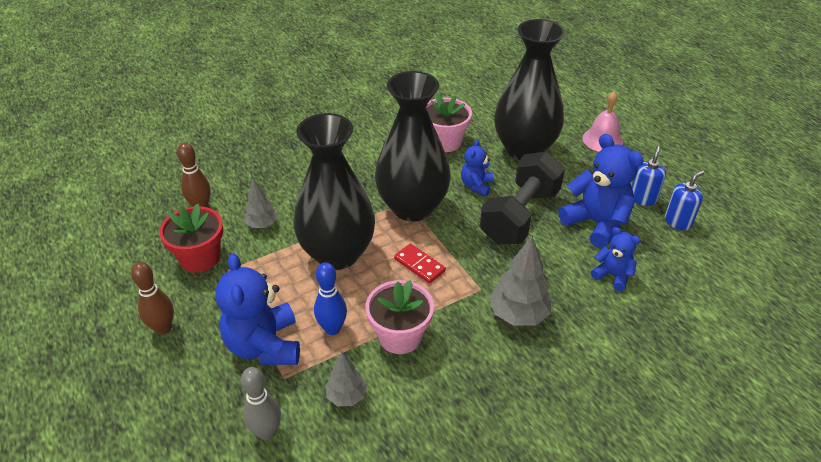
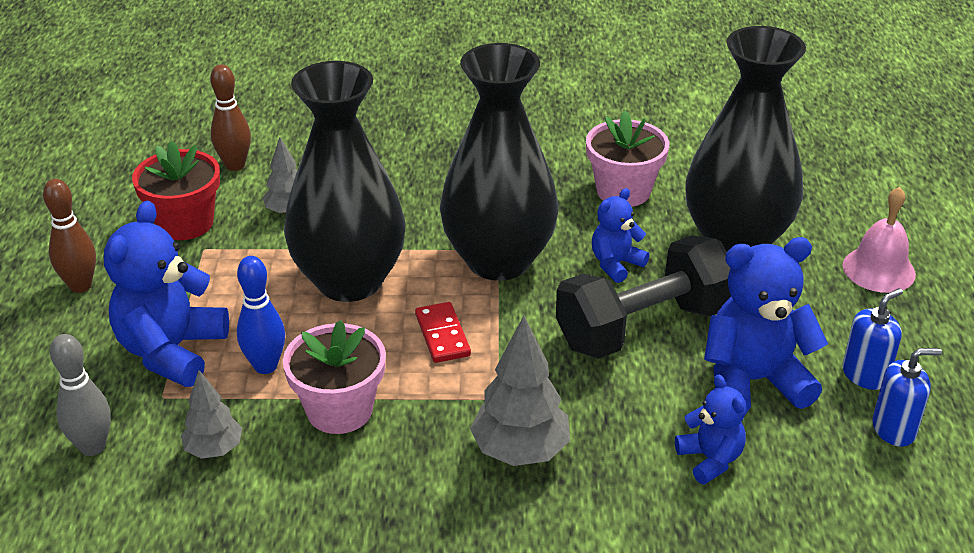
camera: 30 degrees right, 5 degrees down
(596, 223) = (753, 381): blue teddy bear -> blue teddy bear turned 90 degrees counterclockwise

